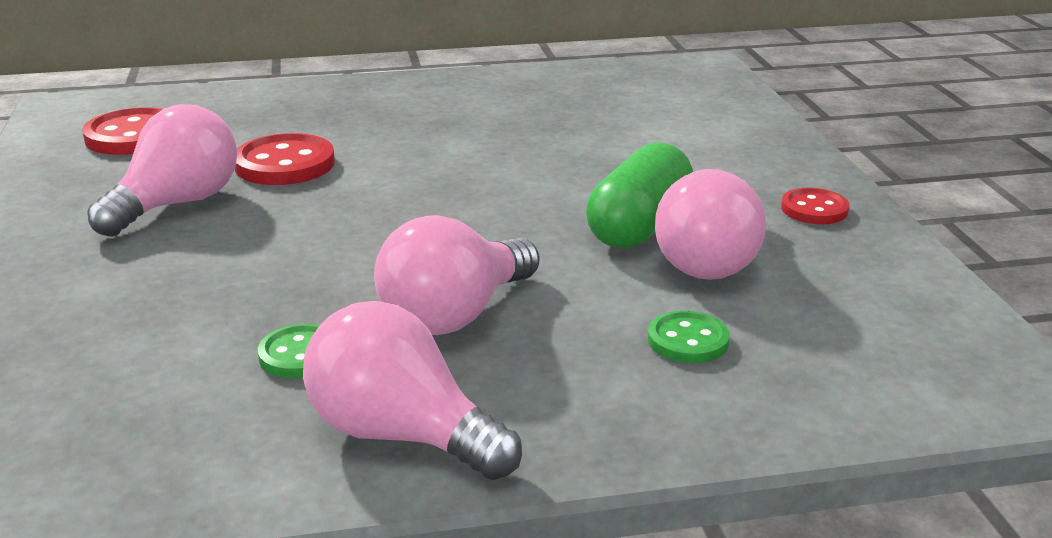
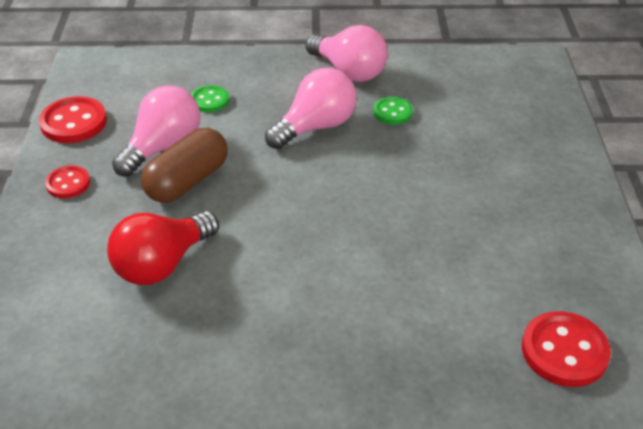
camera: 170 degrees left, 15 degrees up
(177, 204) = (490, 241): pink light bulb -> none
(285, 164) = (421, 285): red button -> red button (74, 122)
(612, 155) = (162, 264): none -> red light bulb
(639, 226) = (187, 181): green capsule -> brown capsule

